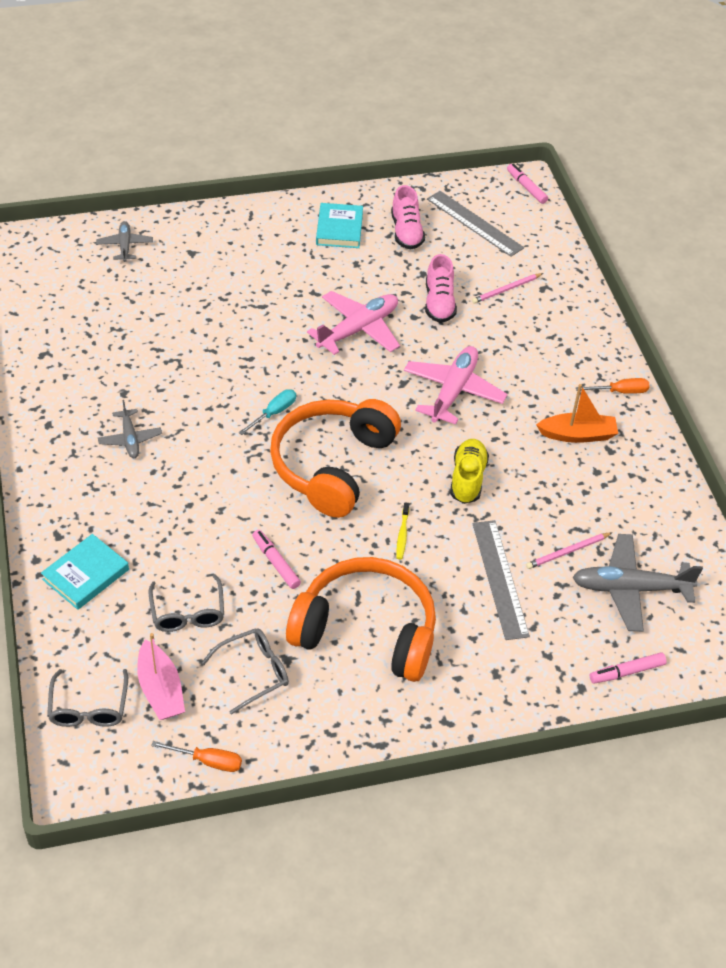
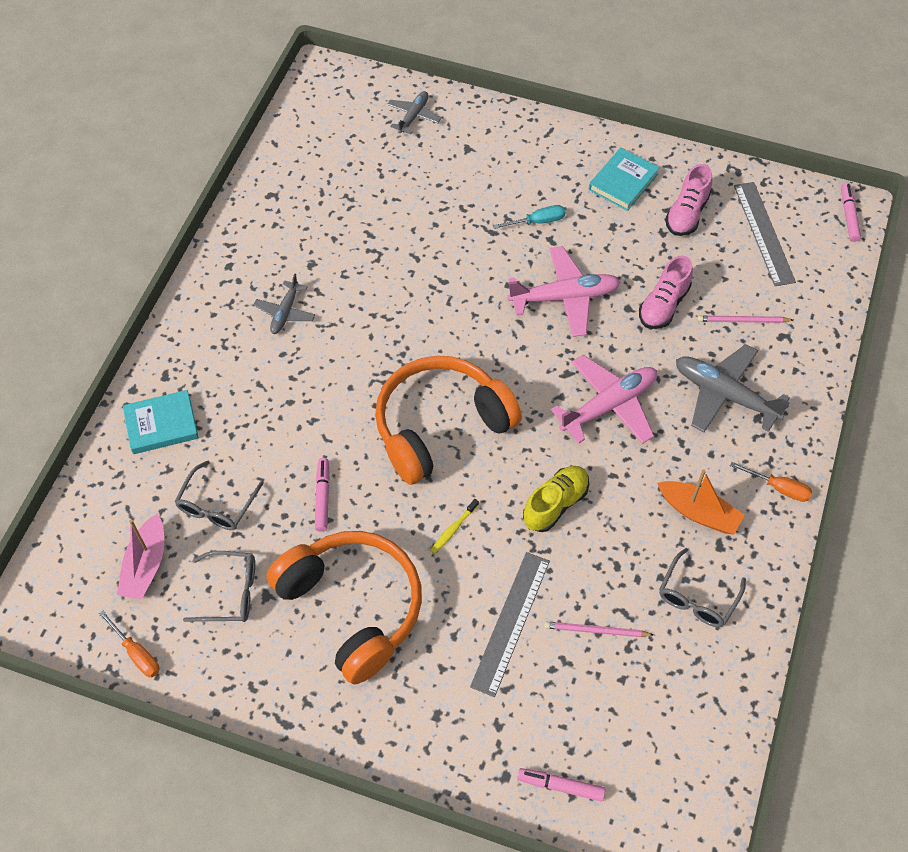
camera: 35 degrees right, 10 degrees up
(89, 708) = (80, 549): grey glasses -> grey glasses (697, 597)
(274, 413) = (426, 347): turquoise screwdriver -> turquoise screwdriver (537, 221)
(630, 588) = (629, 702): grey plane -> grey plane (724, 394)

